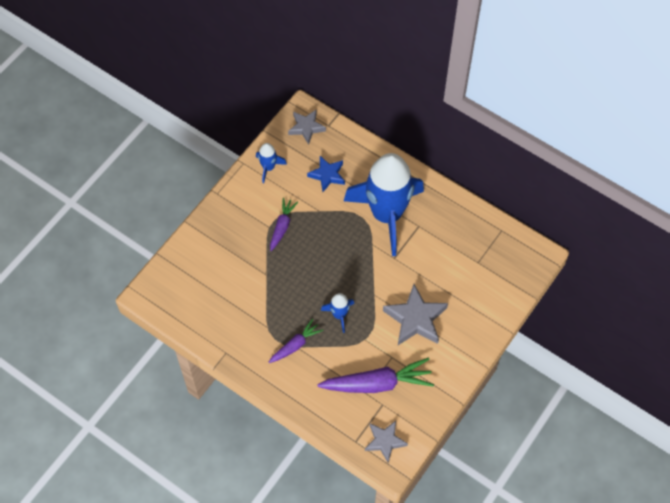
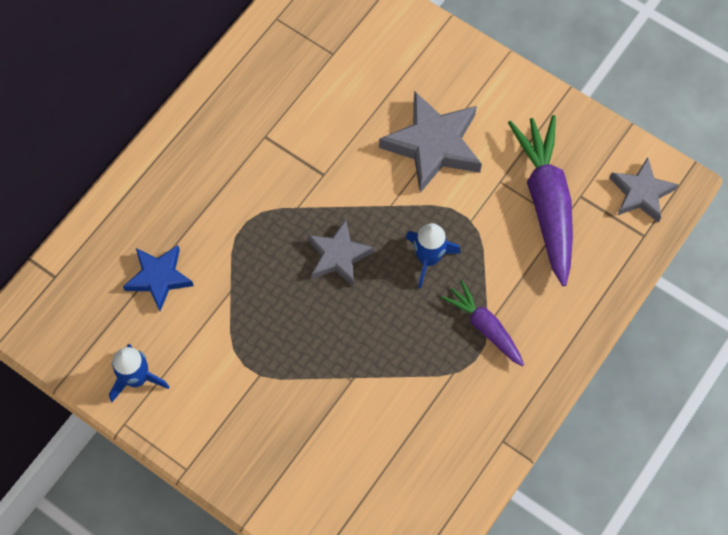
camera: 90 degrees left, 5 degrees up
(282, 226) = (259, 352): purple carrot -> none
(306, 128) = (56, 314): grey star -> grey star (338, 256)
(387, 215) = (242, 184): blue rocket -> none

